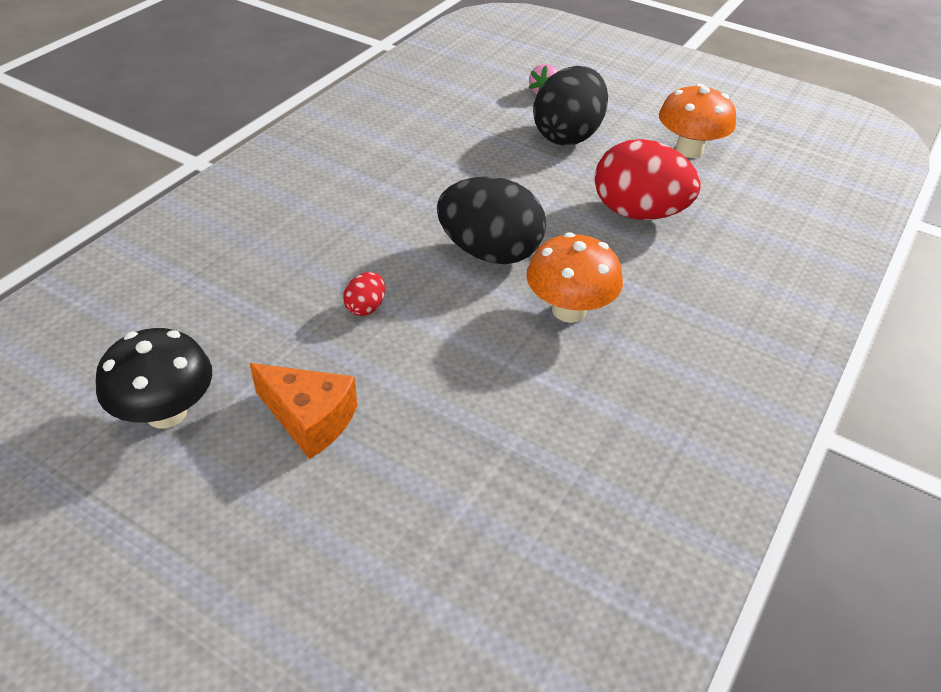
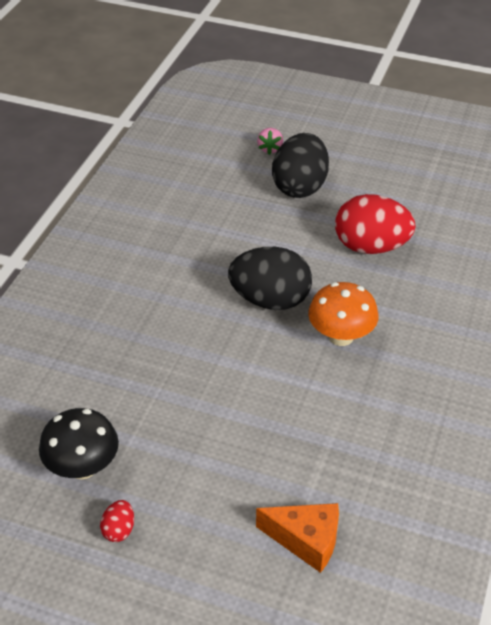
camera: 10 degrees left, 0 degrees up
(309, 419) = (185, 452): orange cheese -> orange cheese (306, 540)
(365, 307) = (194, 361): red egg -> red egg (119, 530)
(689, 150) = (396, 184): orange mushroom -> none

